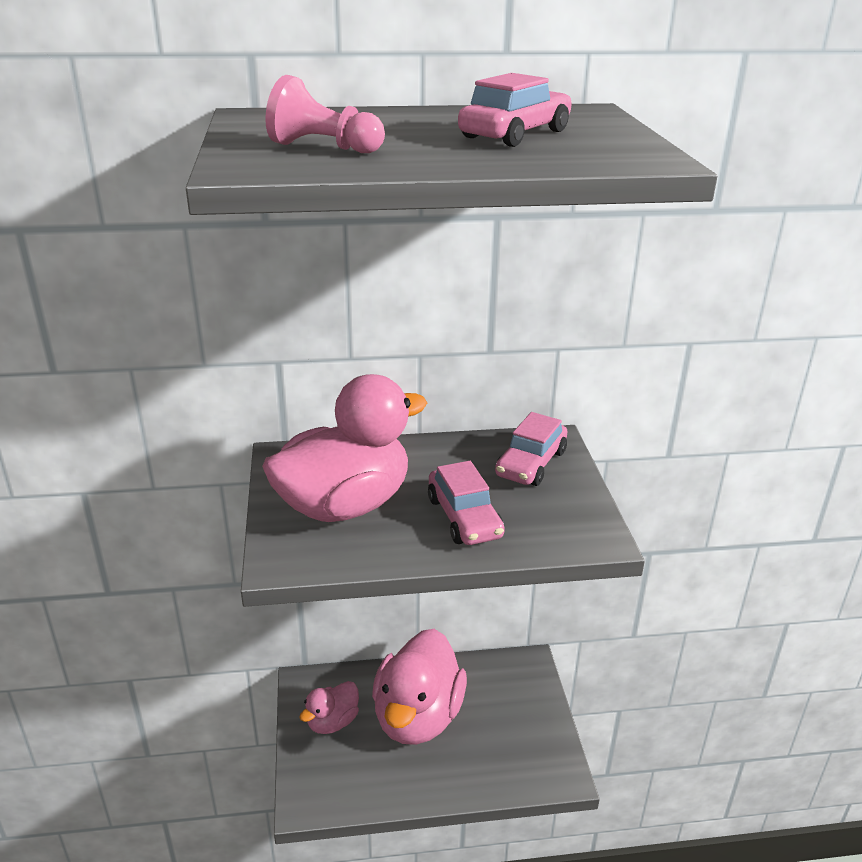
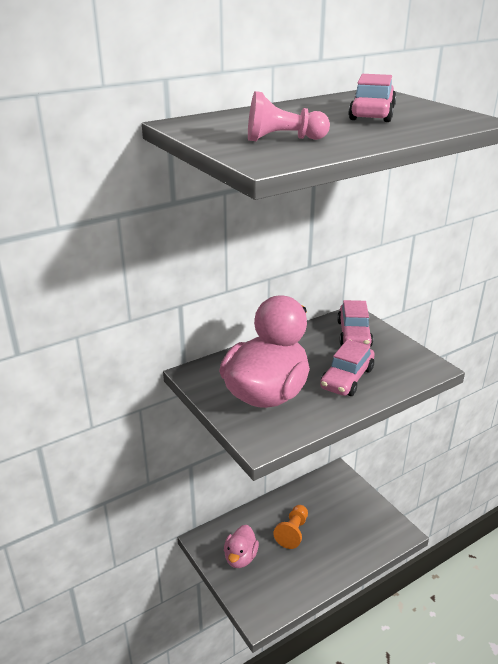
camera: 25 degrees left, 0 degrees up
(417, 717) = (293, 532): pink duck -> orange pawn
(464, 517) = (347, 378): pink car -> pink car turned 75 degrees clockwise

